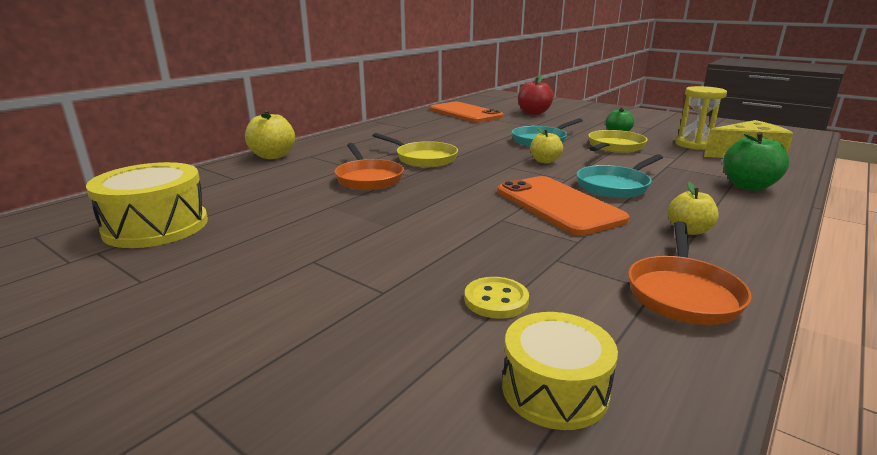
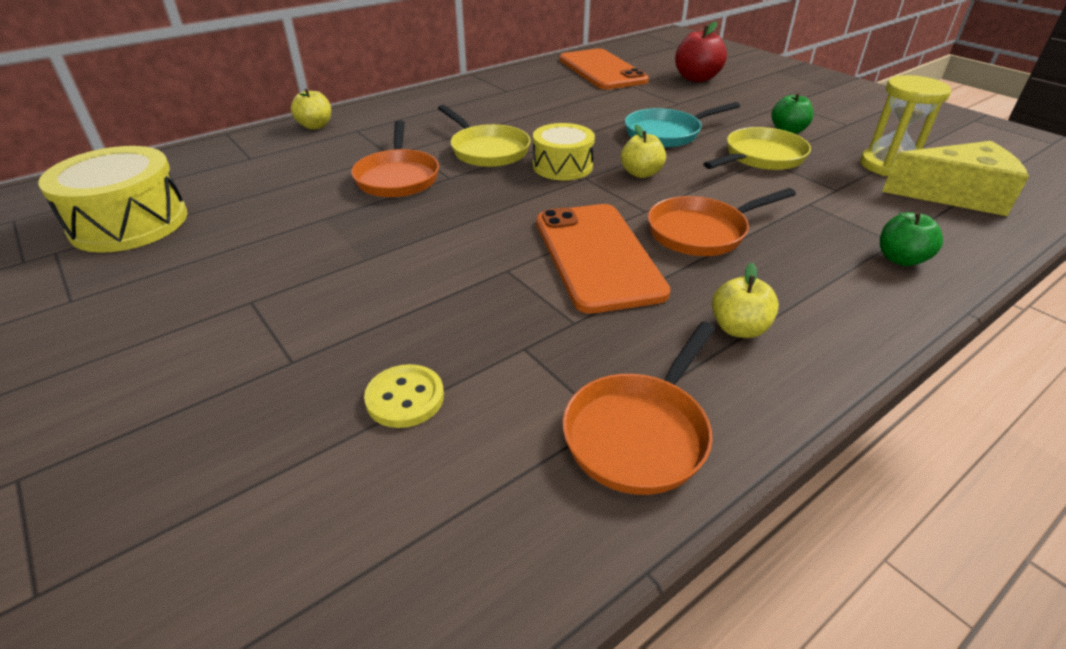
camera: 15 degrees right, 15 degrees up
(273, 156) = (315, 126): yellow apple -> yellow apple, size x0.66
(554, 389) = (371, 542): yellow drum -> yellow drum (562, 166)
(615, 186) = (702, 232): turquoise pan -> orange pan
(748, 186) = (900, 259): green apple -> green apple, size x0.66

